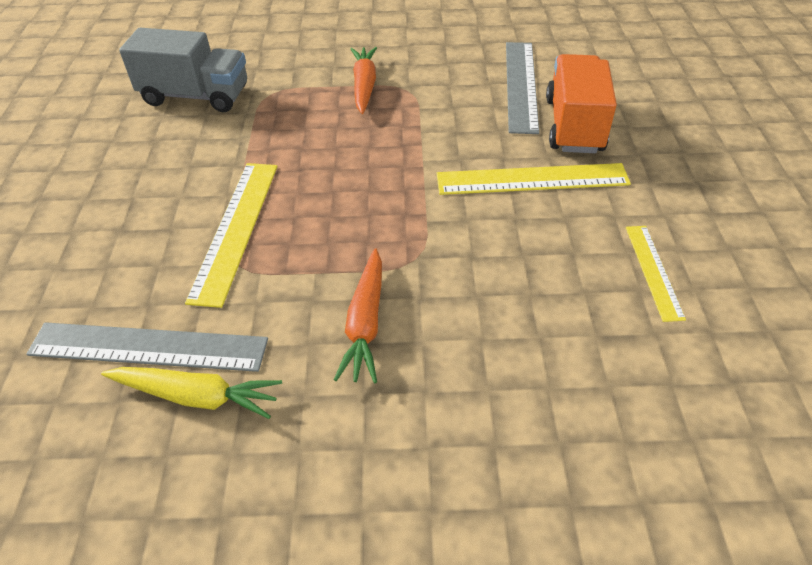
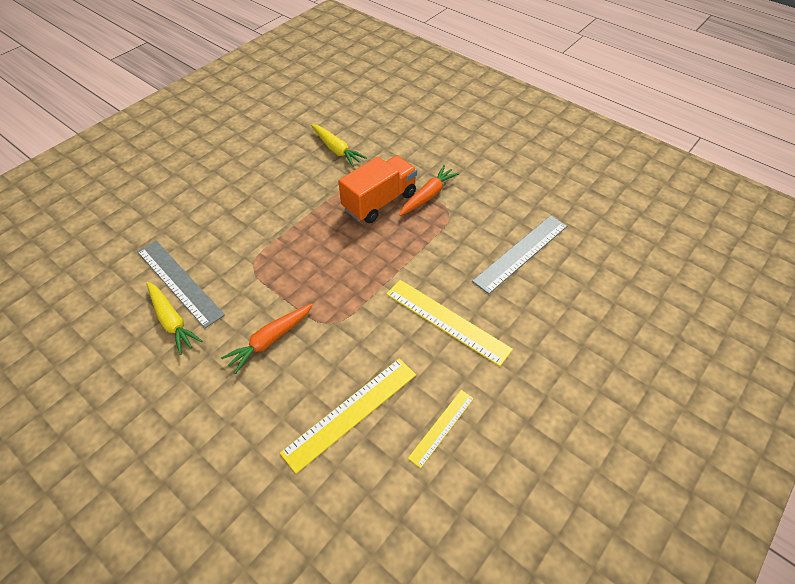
camera: 40 degrees right, 5 degrees up
(195, 96) = (336, 149): grey truck -> yellow carrot
(236, 229) = (272, 245): yellow ruler -> yellow ruler (351, 412)
(574, 125) = (518, 303): orange truck -> orange truck (379, 201)

